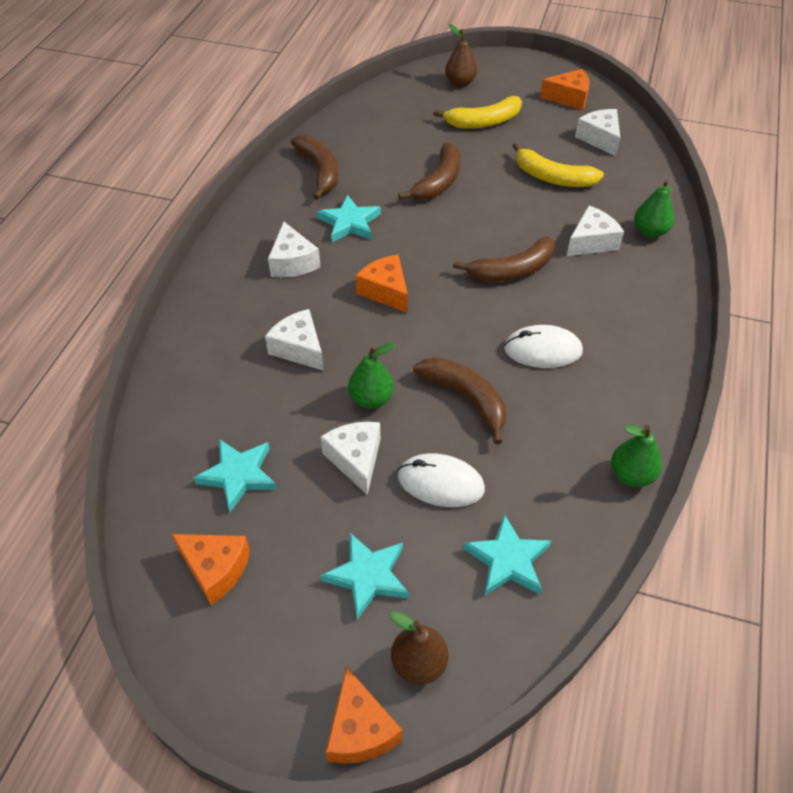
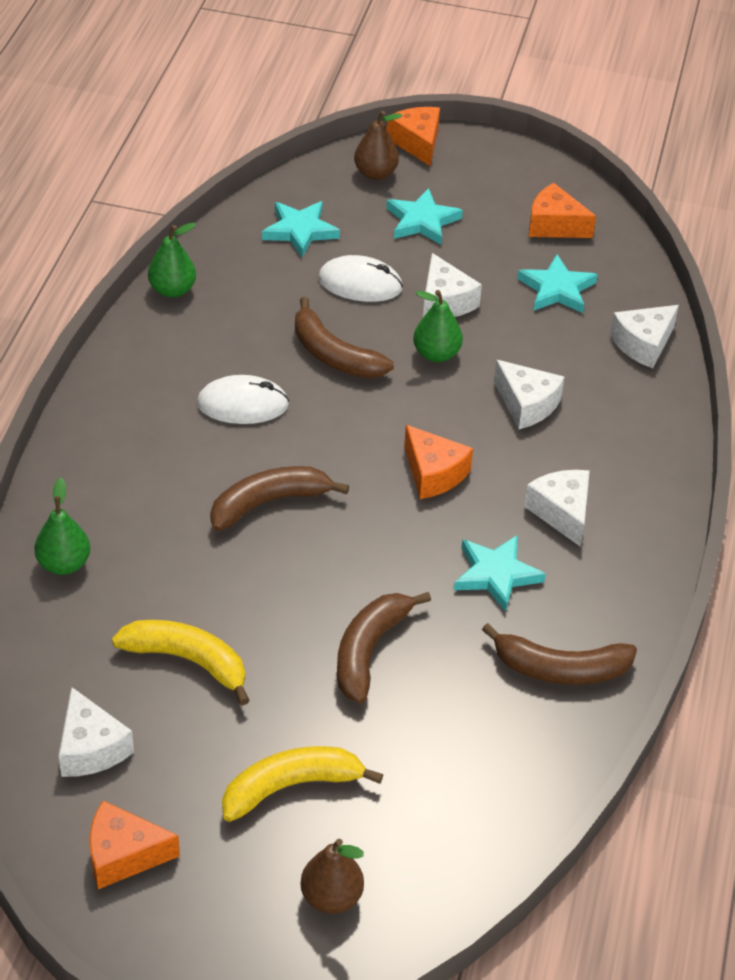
camera: 175 degrees right, 5 degrees down
(319, 171) = (560, 668): brown banana -> brown banana turned 60 degrees counterclockwise
(591, 242) = (152, 546): white cheese -> white cheese (643, 344)

